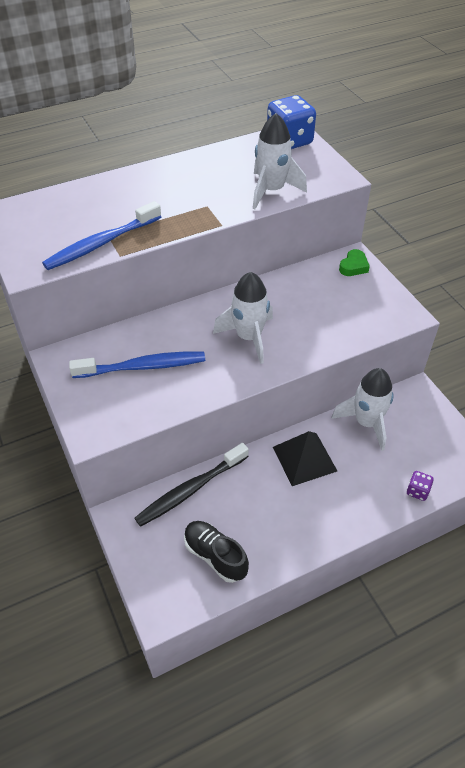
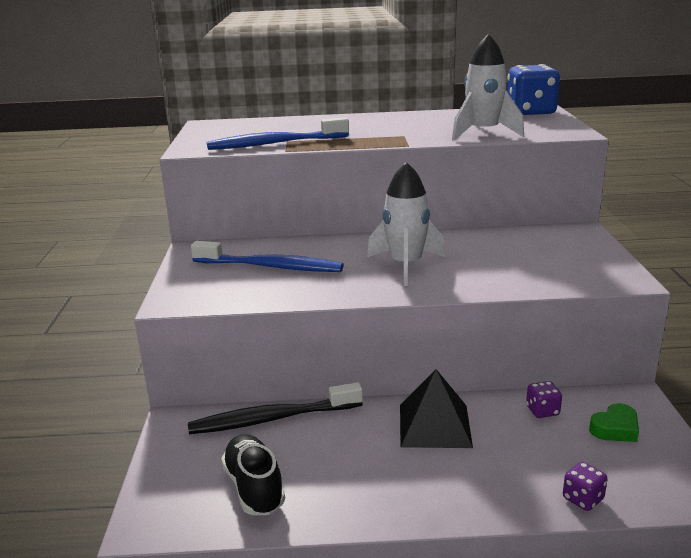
camera: 25 degrees right, 25 degrees down
(353, 266) = (575, 236): green heart -> green heart (615, 428)
(366, 422) = (542, 411): white rocket -> purple dice

